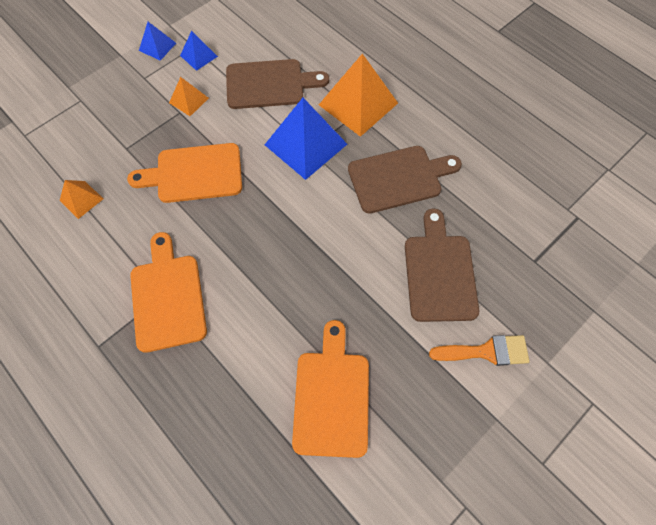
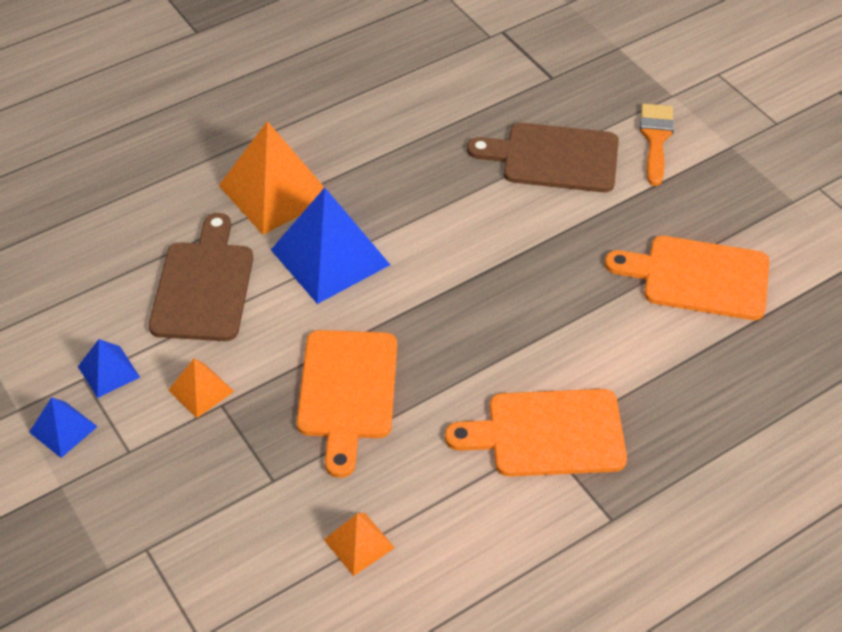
camera: 80 degrees left, 15 degrees down
(399, 178) = (412, 170): brown cutting board -> none

